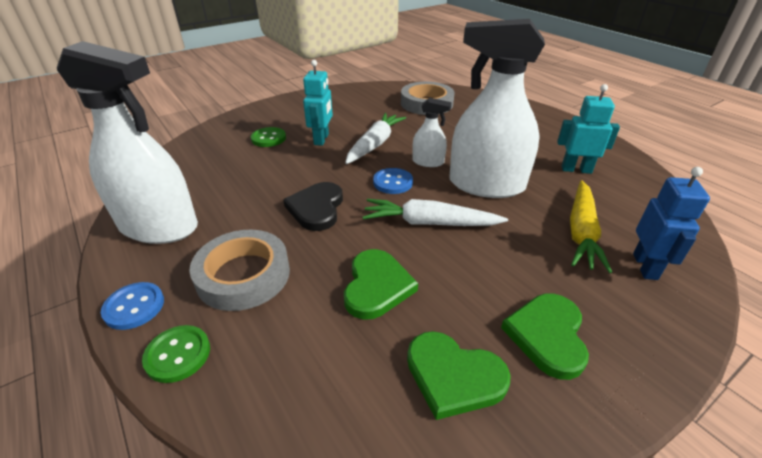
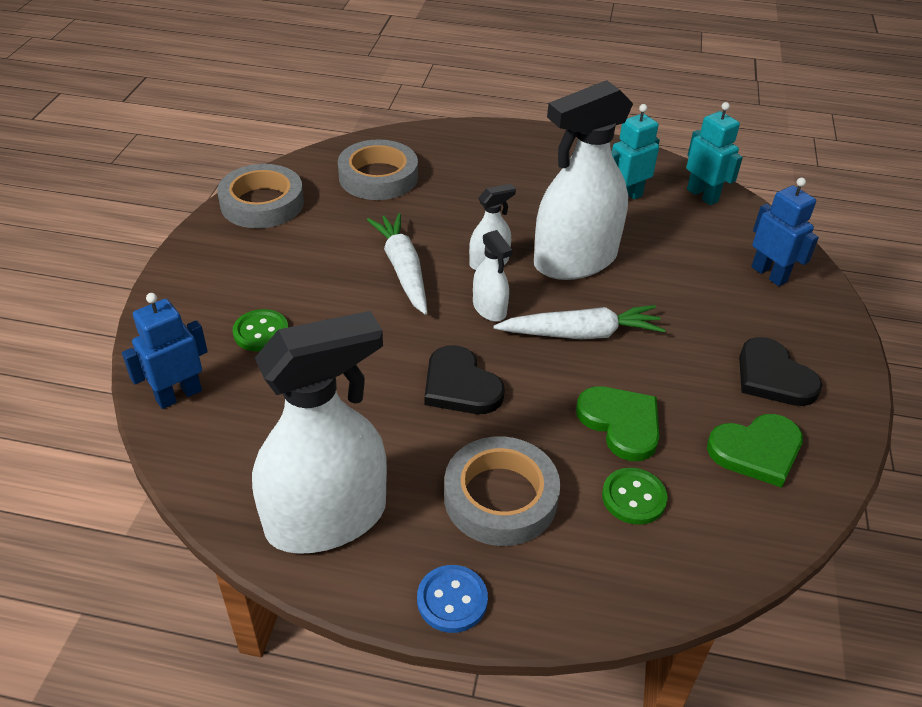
camera: 45 degrees left, 5 degrees up
(178, 355) = (559, 597): green button -> green button (633, 497)
(198, 144) = (178, 395): none -> blue robot
(321, 139) = (331, 296): turquoise robot -> turquoise robot (702, 195)
(353, 93) = (262, 203): none -> grey tape
(393, 182) = (489, 308): blue button -> white spray bottle
(429, 223) = (581, 334): white carrot -> white carrot turned 150 degrees counterclockwise
(547, 335) = (773, 377): green heart -> black heart
(581, 232) = (699, 268): yellow carrot -> none

